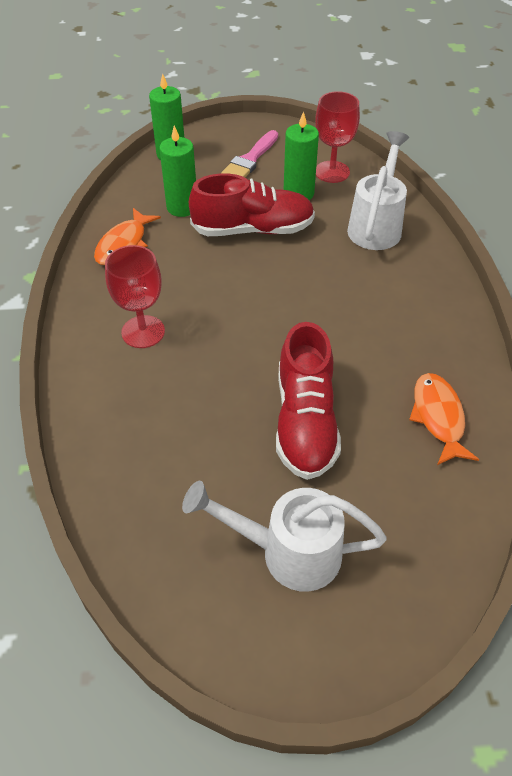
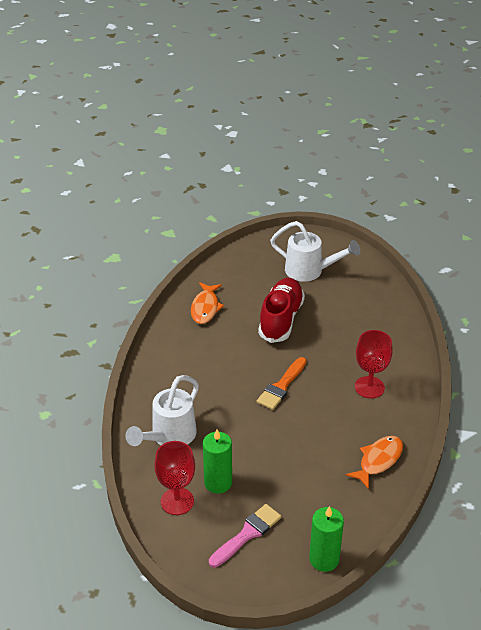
camera: 165 degrees left, 10 degrees down
(182, 207) = (324, 489): green candle -> none
(253, 229) = (270, 453): red shoe -> none
(266, 310) = (281, 386): none -> orange brush

